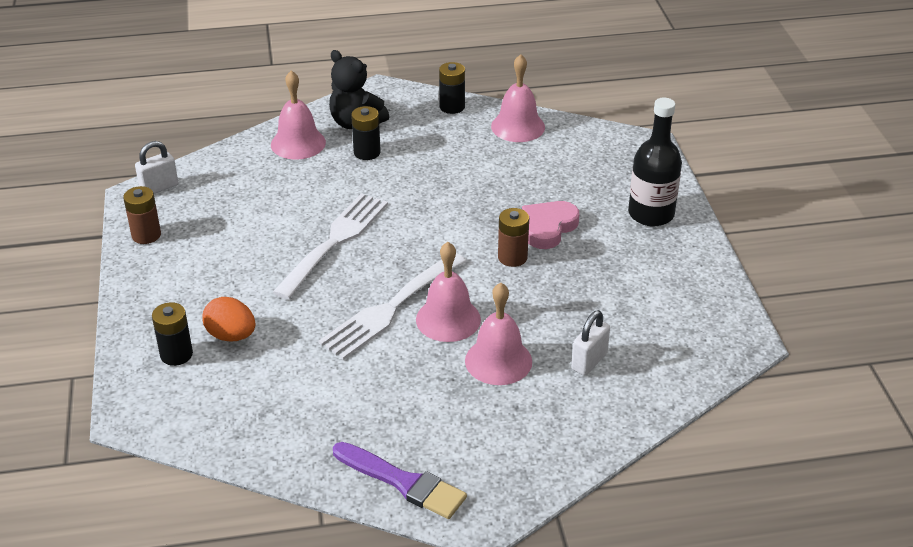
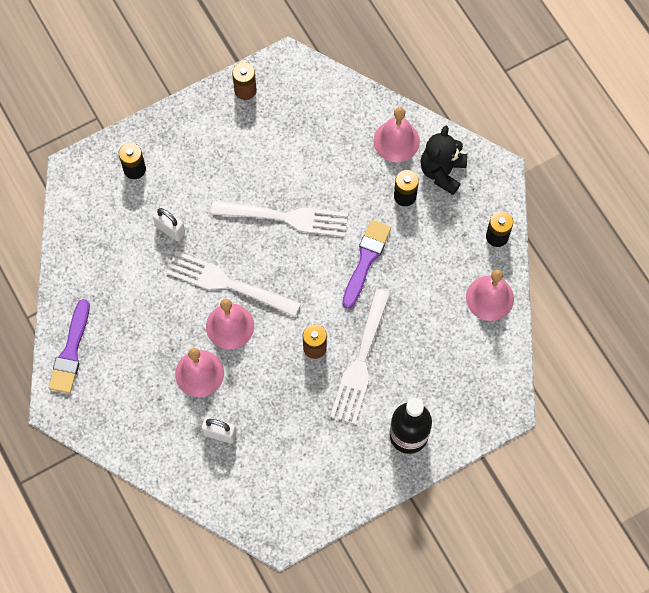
camera: 70 degrees right, 30 degrees up
(159, 188) = (301, 71): white padlock -> white padlock (170, 229)
(231, 335) = (164, 194): orange egg -> none
(426, 196) = (366, 260): none -> purple brush
(548, 227) = (360, 362): pink heart -> white fork

